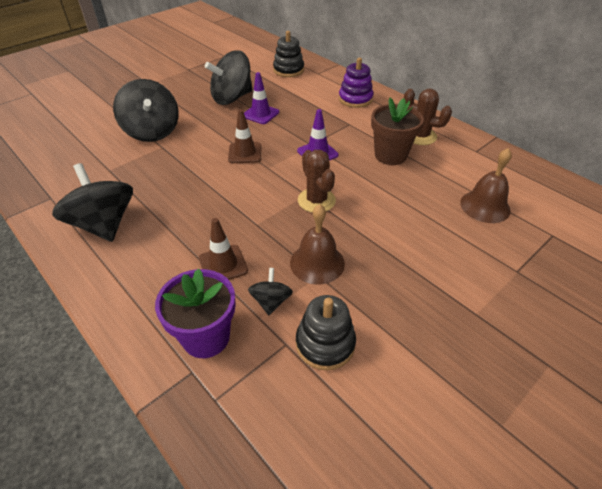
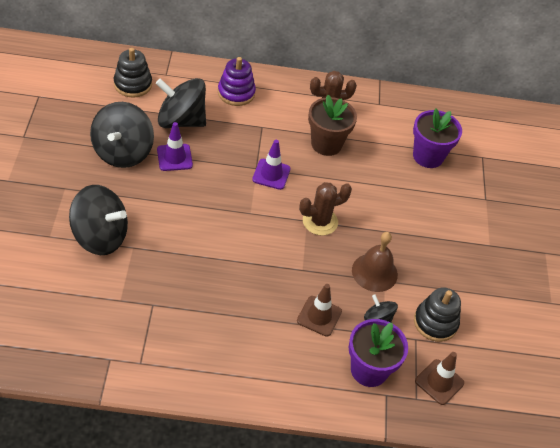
camera: 50 degrees left, 5 degrees up
(104, 224) = (192, 348): black spinning top -> black spinning top (181, 120)
(245, 153) = (214, 209): brown traffic cone -> brown traffic cone (439, 382)
(316, 200) = (320, 221): brown cactus -> brown cactus turned 45 degrees counterclockwise
(485, 206) = (428, 156): brown bell -> purple flower pot

